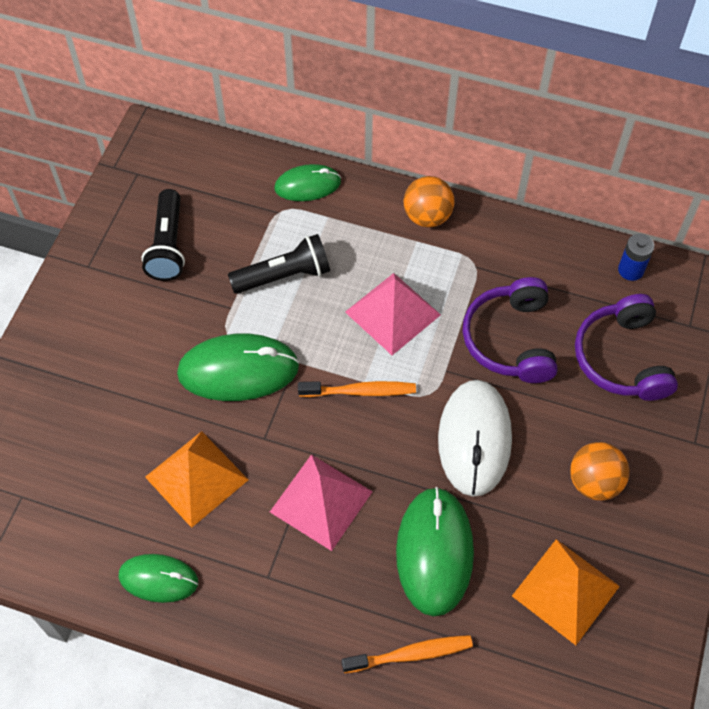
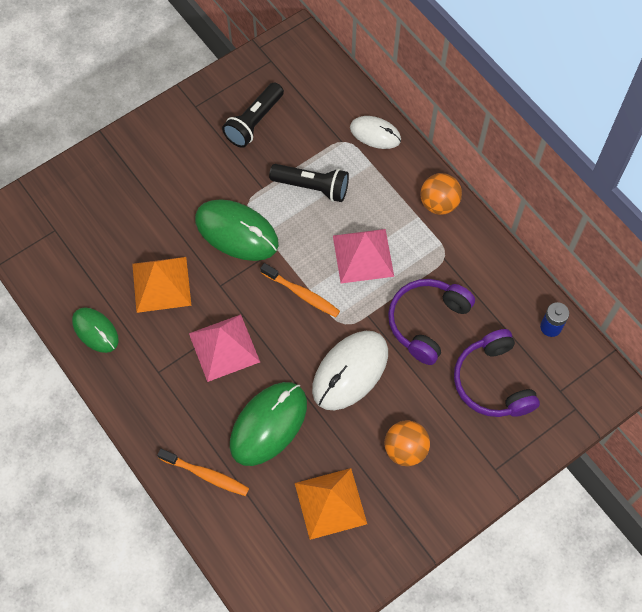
camera: 35 degrees right, 5 degrees up
(307, 185) = (375, 134): green mouse -> white mouse
(621, 358) = (492, 382): purple headphones -> purple headphones turned 45 degrees counterclockwise

